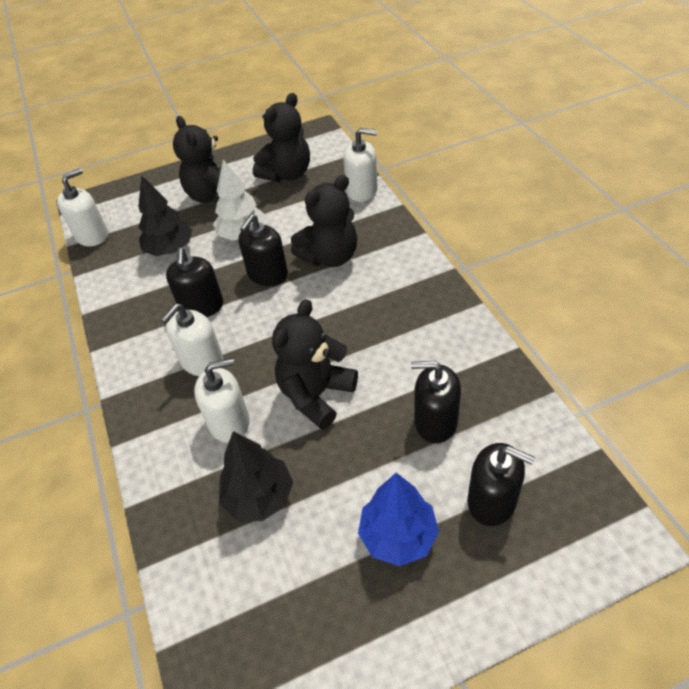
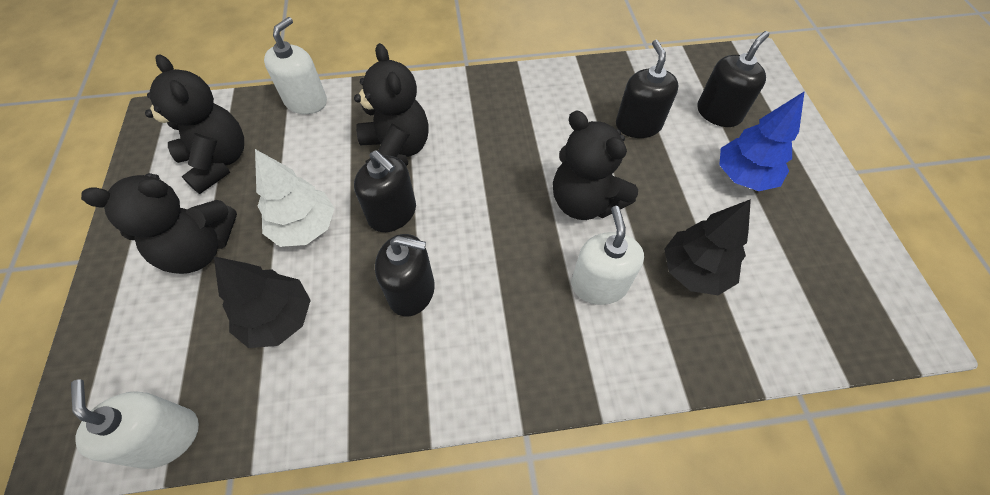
camera: 80 degrees left, 10 degrees up
(202, 361) = (503, 301): white soap dispenser -> none
(435, 421) = (638, 125): black soap dispenser -> black soap dispenser turned 150 degrees clockwise

